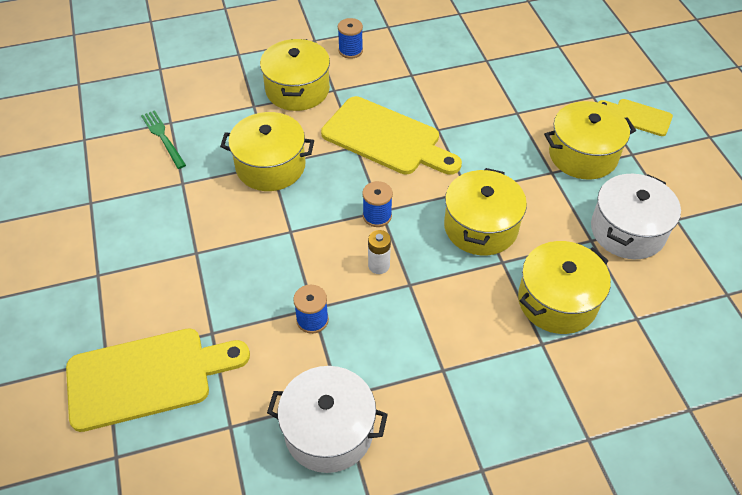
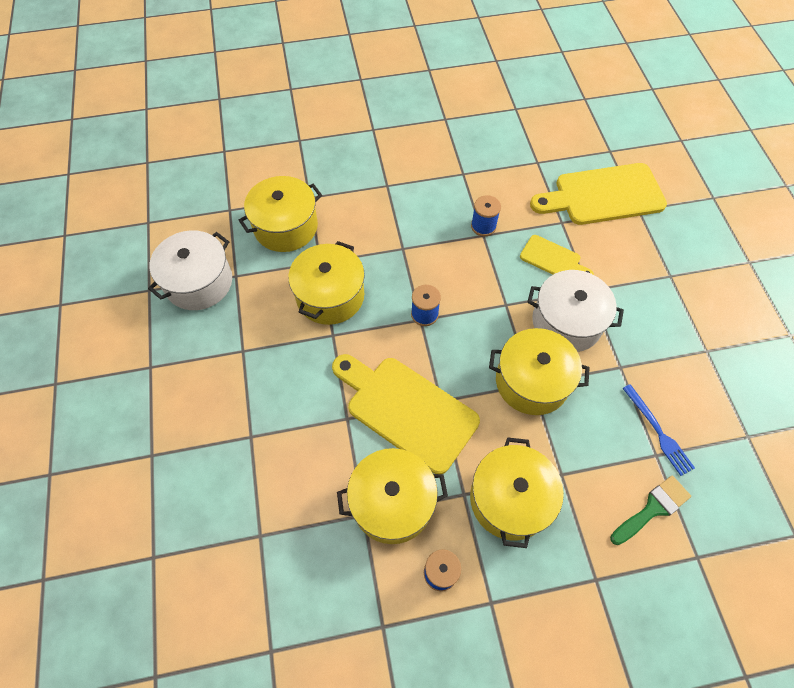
camera: 175 degrees left, 10 degrees up
(163, 137) = (658, 432): green fork -> blue fork
(184, 91) = (652, 509): none -> green brush
(328, 431) = (470, 155): white pot -> white pot (566, 322)
(379, 265) = (427, 266): white battery -> none
(583, 155) = (202, 369): yellow pot -> yellow pot (392, 502)
(638, 117) = (116, 418): yellow cutting board -> yellow cutting board (553, 259)

